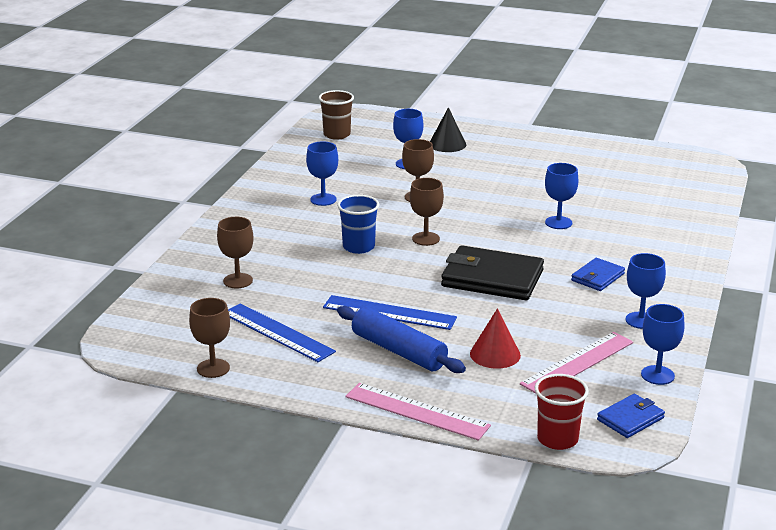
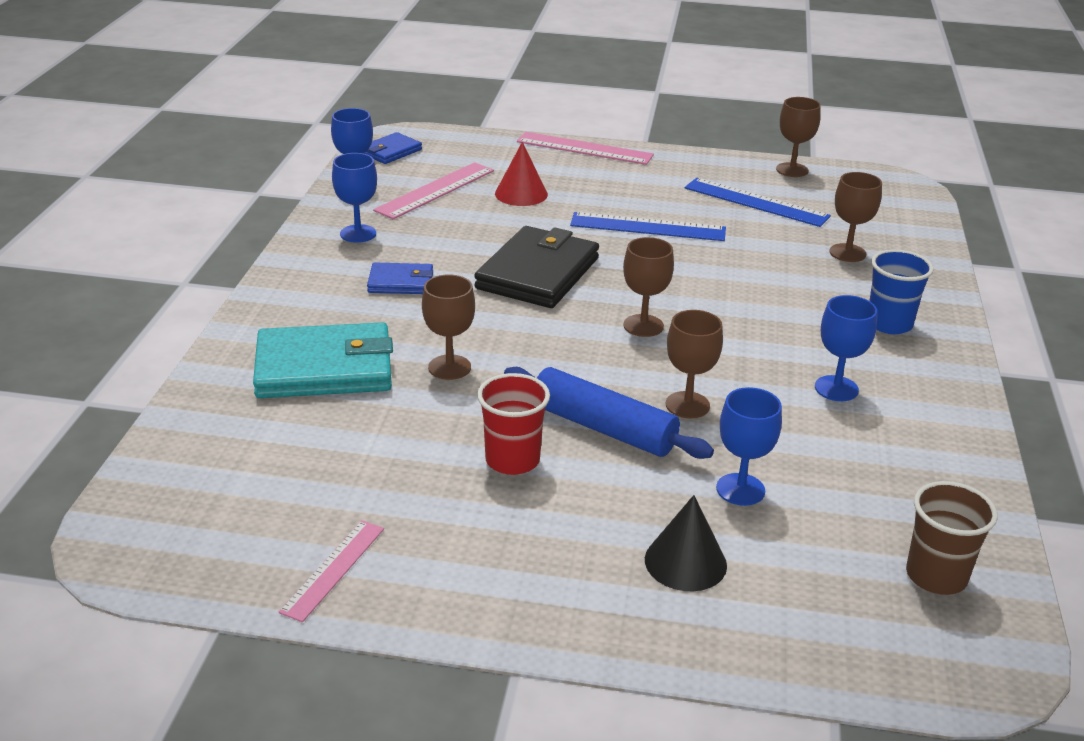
camera: 170 degrees right, 5 degrees up
(358, 247) = (730, 307): blue cup -> blue cup (889, 324)
(398, 351) = (621, 192): blue rolling pin -> blue rolling pin (603, 428)
(492, 278) = (538, 273): black wallet -> black wallet turned 75 degrees counterclockwise
(557, 439) = (457, 136): red cup -> red cup (512, 460)
(558, 223) = (449, 367): blue goblet -> brown goblet
(597, 277) = (401, 282): blue wallet -> blue wallet turned 60 degrees clockwise
(608, 151) = (333, 569): none -> pink ruler
(638, 226) = (324, 368): none -> turquoise wallet

